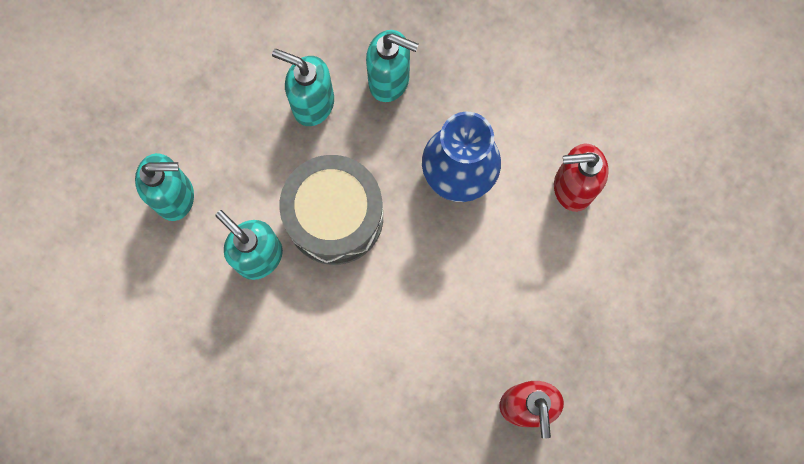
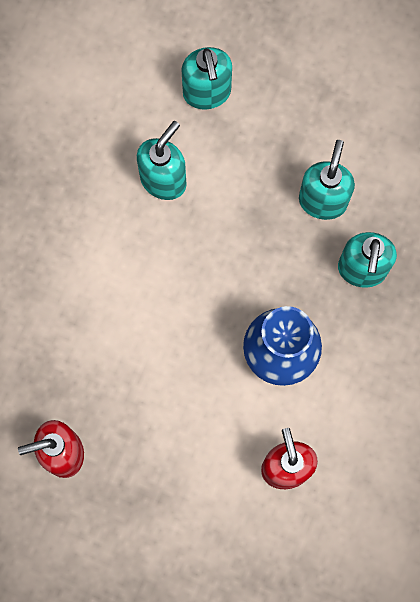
camera: 80 degrees right, 0 degrees up
(334, 217) = (214, 242): grey drum -> none

